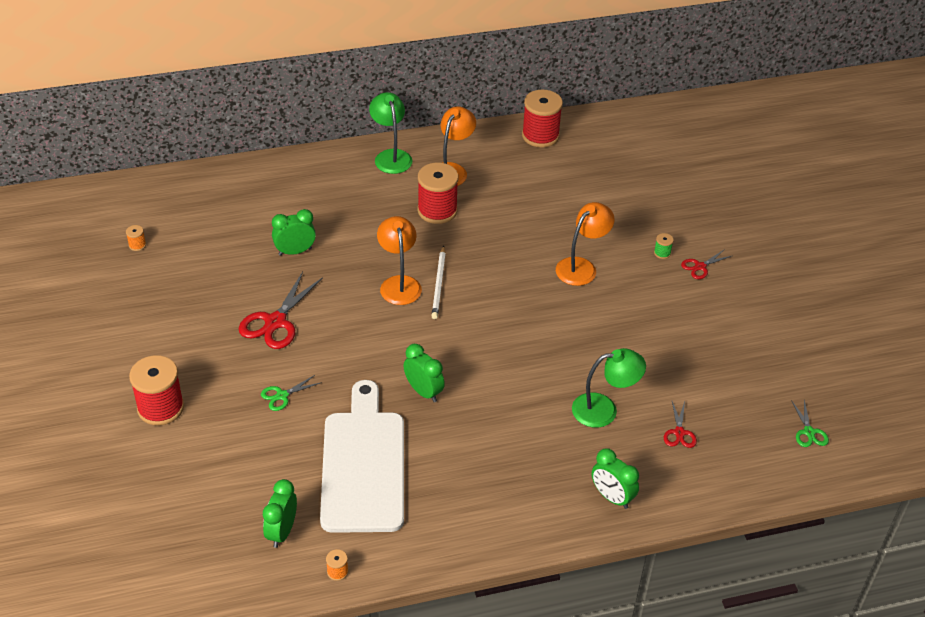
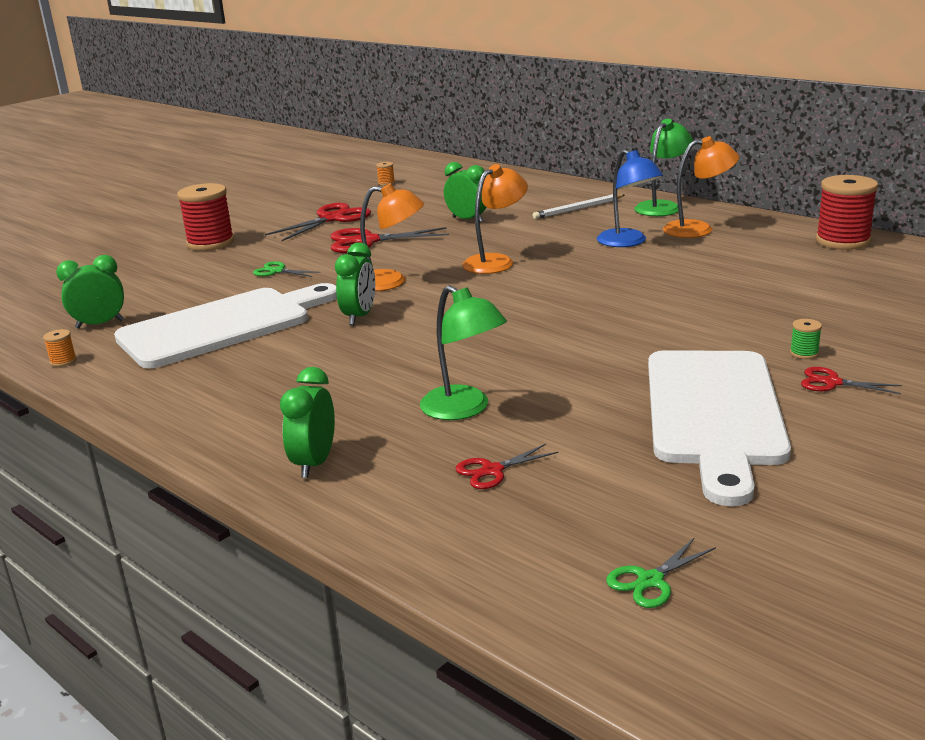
camera: 60 degrees right, 20 degrees down
(192, 316) = (332, 218): none -> red scissors
(437, 210) = (628, 242): red spool -> blue lamp
(439, 284) = (524, 275): white pencil -> white pencil (578, 209)
(581, 267) = (683, 322): orange lamp -> orange lamp (391, 282)
(693, 324) = (714, 413): none -> white cutting board

